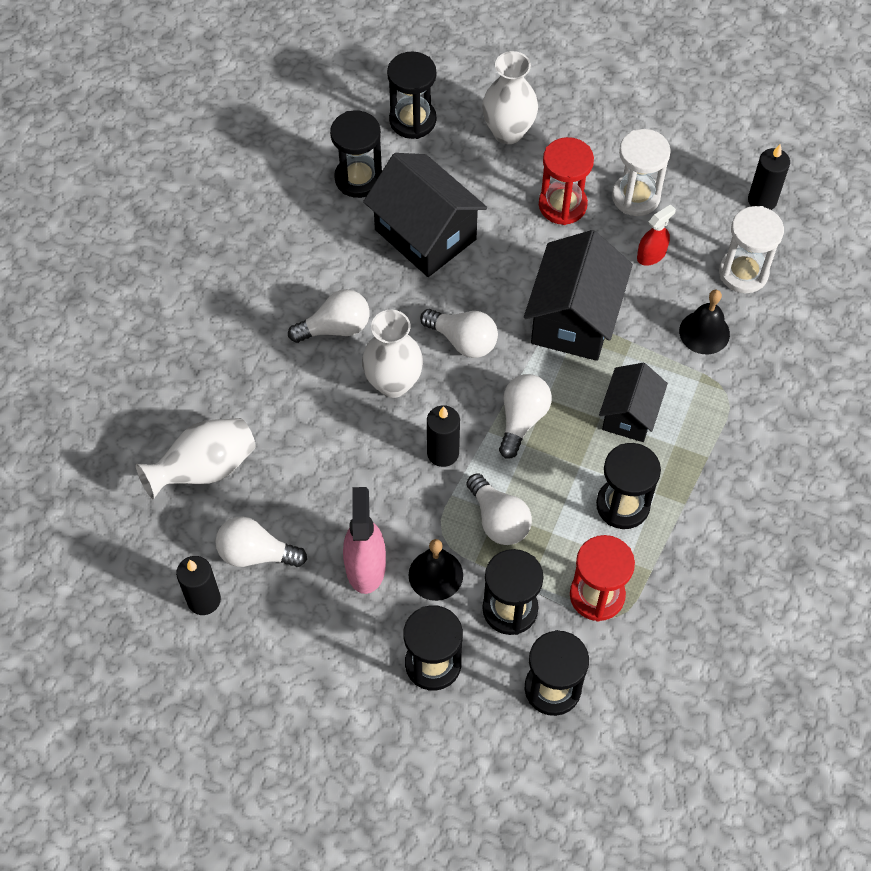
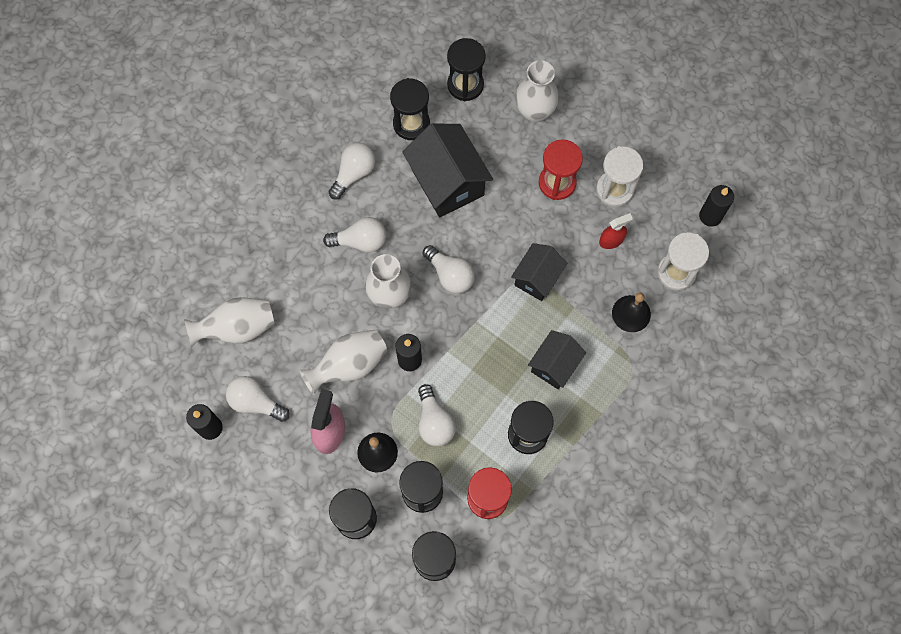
camera: 15 degrees right, 10 degrees up
(366, 478) = (349, 365): none -> white vase
(522, 419) = (474, 348): white light bulb -> white light bulb (354, 173)
(574, 319) = (537, 278): black house -> black house, size x0.61

